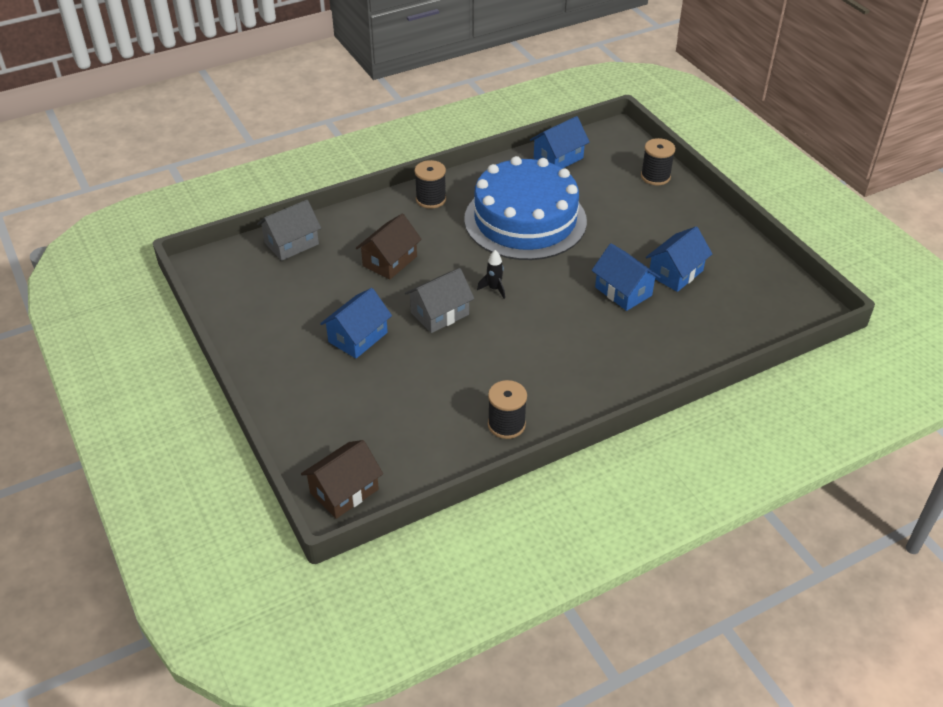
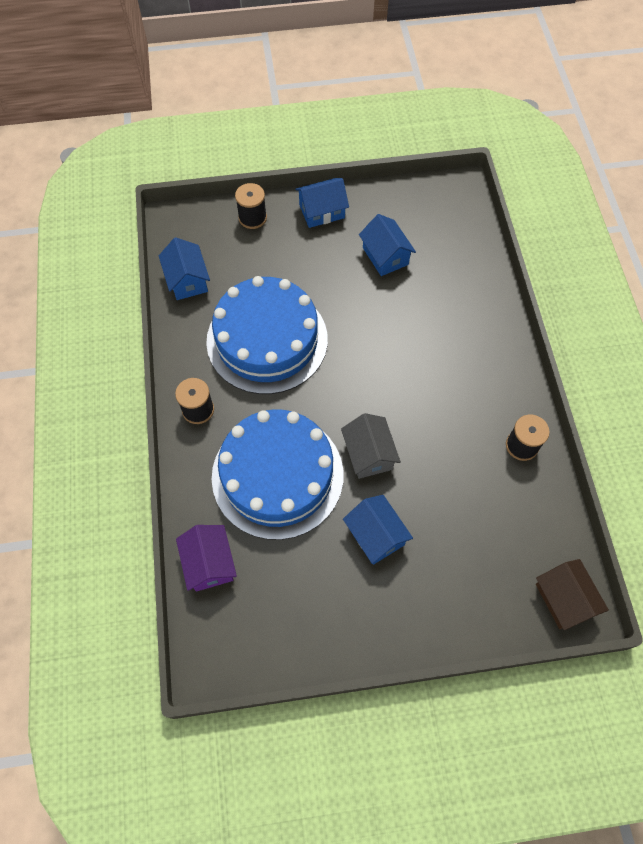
camera: 70 degrees left, 20 degrees up
(291, 243) = (209, 563): grey house -> purple house
(390, 261) = (277, 475): brown house -> blue cake
(494, 289) = (352, 398): black rocket -> none
(623, 291) = (393, 301): blue house -> blue house (322, 211)

